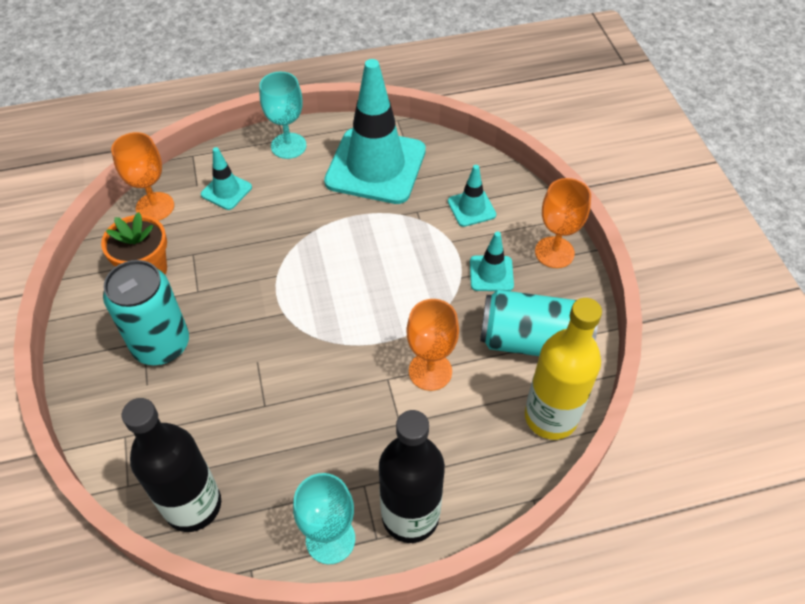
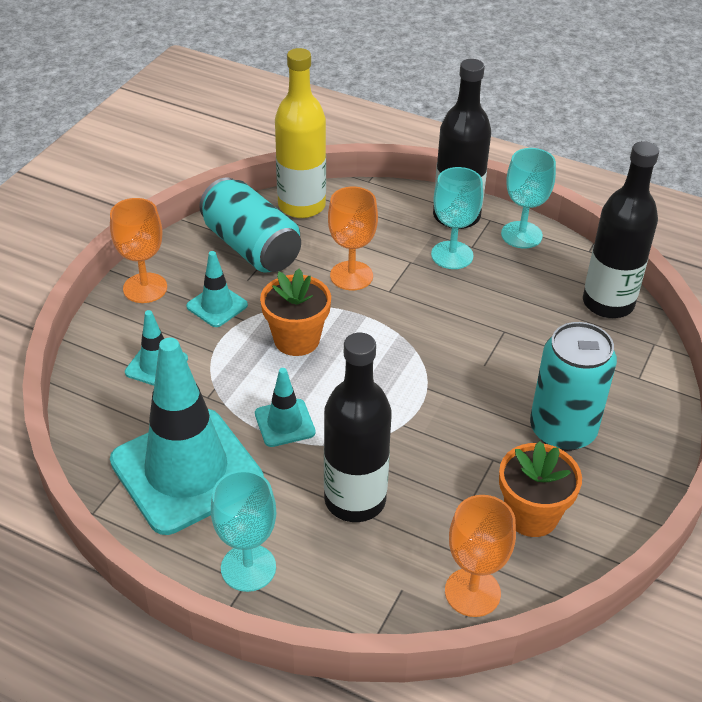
camera: 140 degrees left, 10 degrees down
(226, 191) = (374, 555): turquoise traffic cone -> turquoise traffic cone (284, 423)
(264, 211) = (355, 500): none -> black bottle
(372, 459) = (452, 255): none -> turquoise goblet
(408, 286) = (296, 339): none -> orange flower pot

